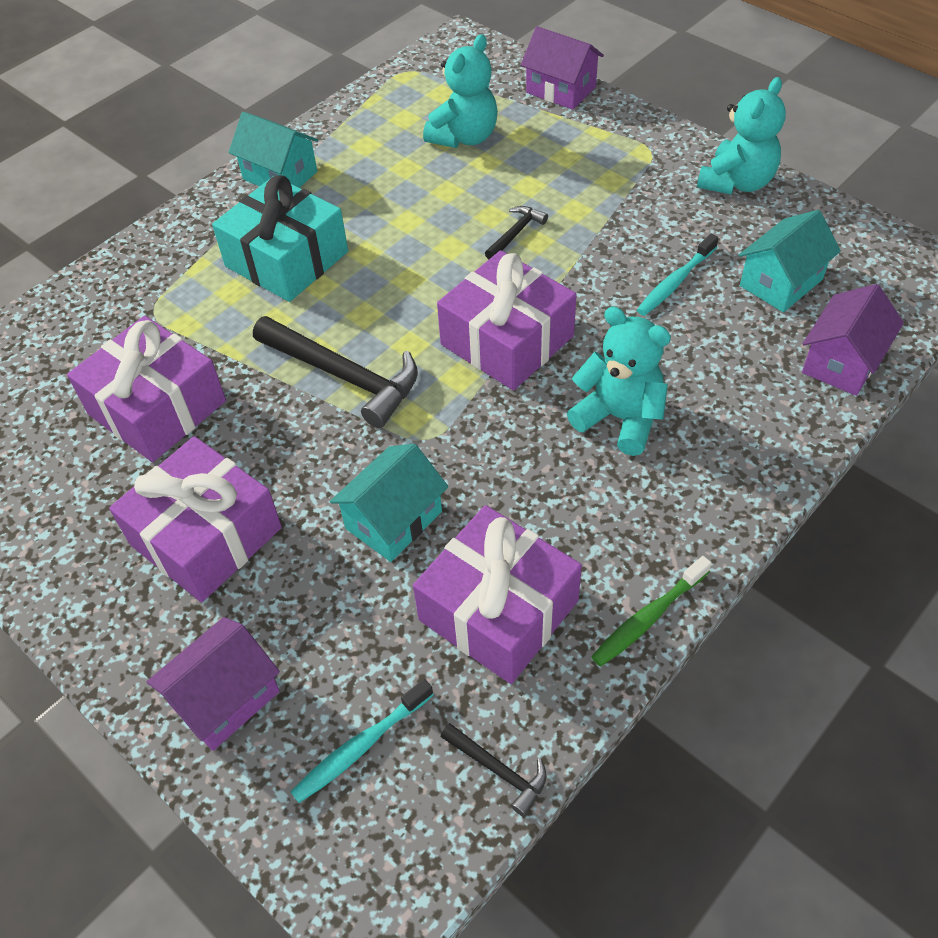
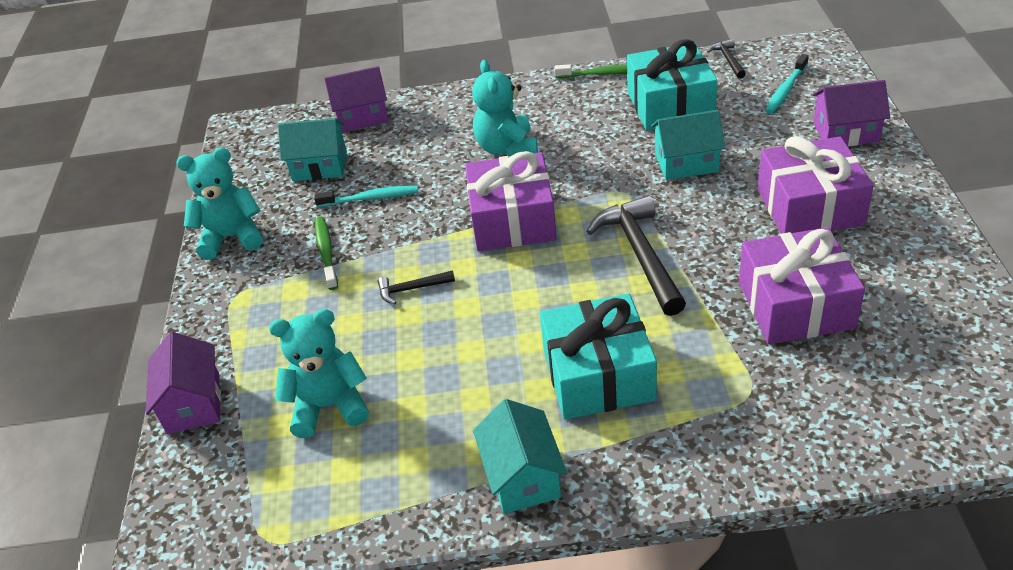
camera: 135 degrees left, 10 degrees down
(361, 746) = (786, 90): turquoise toothbrush -> turquoise toothbrush turned 120 degrees clockwise
(498, 610) = (670, 105): purple gift -> turquoise gift
(633, 217) = (326, 253): none -> green toothbrush

